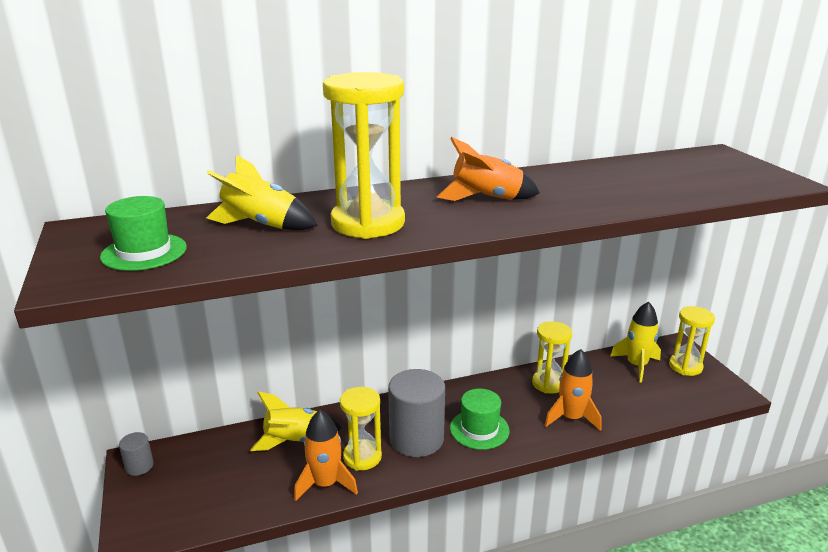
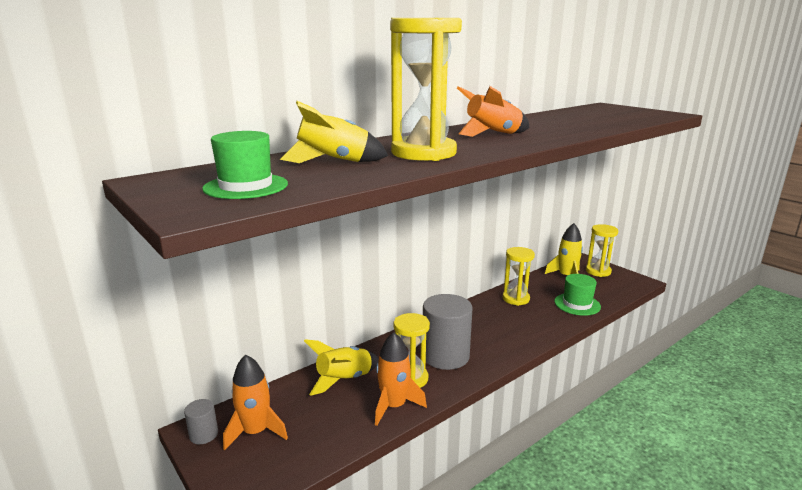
camera: 20 degrees left, 5 degrees down
(479, 429) = (489, 339): green hat -> green hat (577, 304)
(571, 418) = (549, 318): orange rocket -> orange rocket (256, 432)

